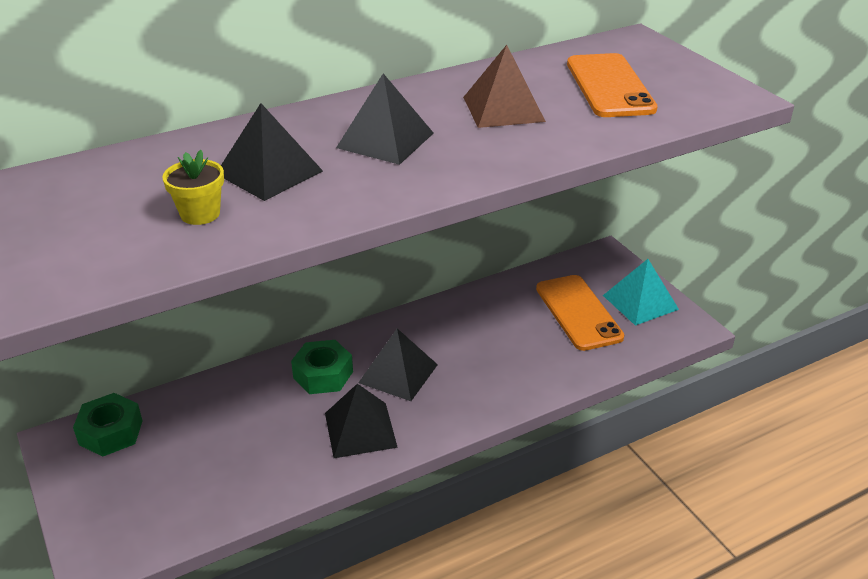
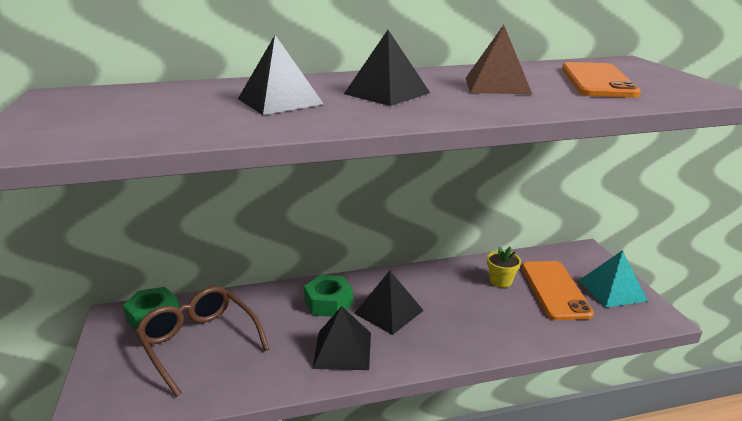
camera: 15 degrees right, 10 degrees down
(187, 454) = (200, 343): none -> brown glasses
(200, 214) = (205, 117): yellow flower pot -> yellow flower pot (501, 281)

